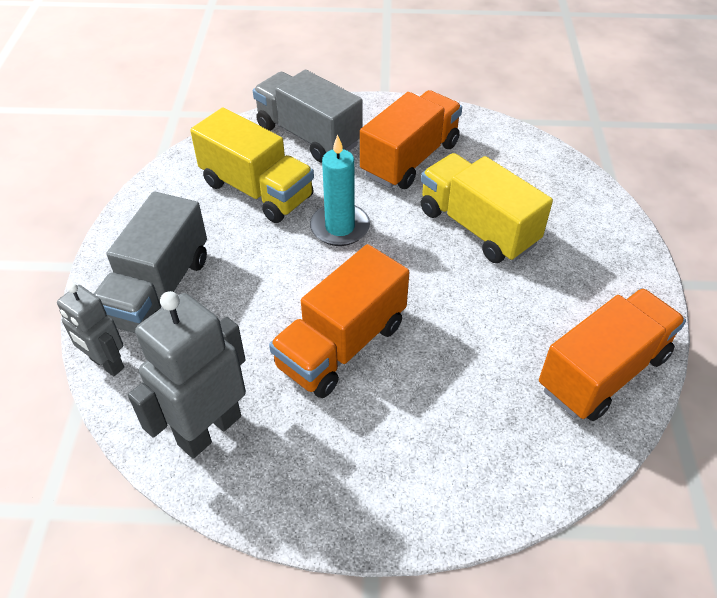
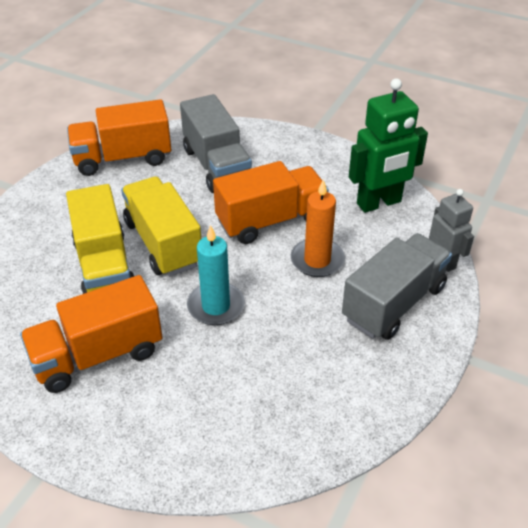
camera: 155 degrees left, 5 degrees down
(209, 429) = (379, 203): grey robot -> green robot
(257, 190) = (270, 374): yellow truck -> yellow truck (163, 243)
(260, 311) = (317, 260): none -> orange candle
(308, 136) = (177, 430): grey truck -> grey truck (216, 165)

